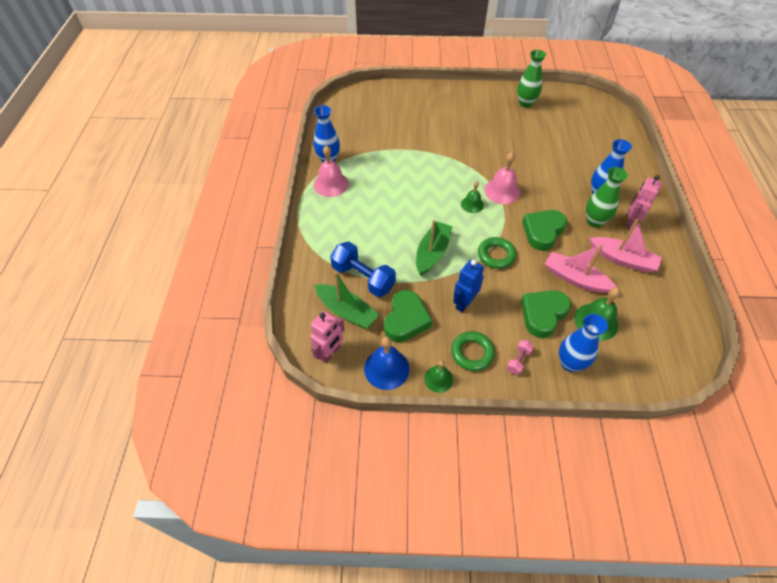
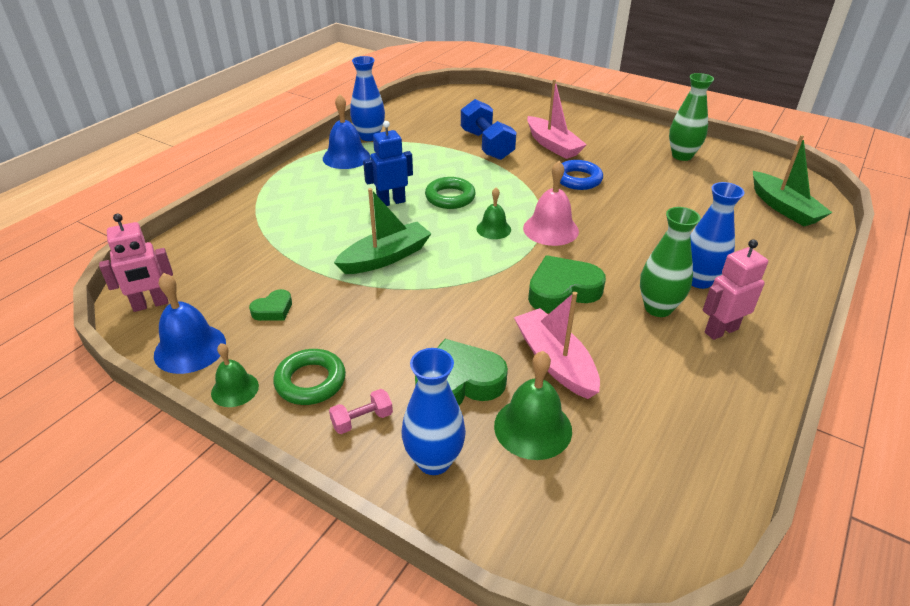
camera: 30 degrees right, 15 degrees down
(331, 184) = (346, 157): pink bell -> blue bell
(346, 311) = (218, 273): green boat -> green boat (784, 208)
(363, 278) = (276, 250): blue dumbbell -> blue dumbbell (486, 145)
(406, 320) = (273, 310): green heart -> green heart, size x0.52
(464, 303) = (364, 323): blue robot -> blue robot (391, 202)
(485, 145) = (578, 179): none -> blue ring
(496, 255) = (466, 291): green ring -> green ring (450, 197)
(622, 259) = (659, 370): pink boat -> pink boat (553, 145)

